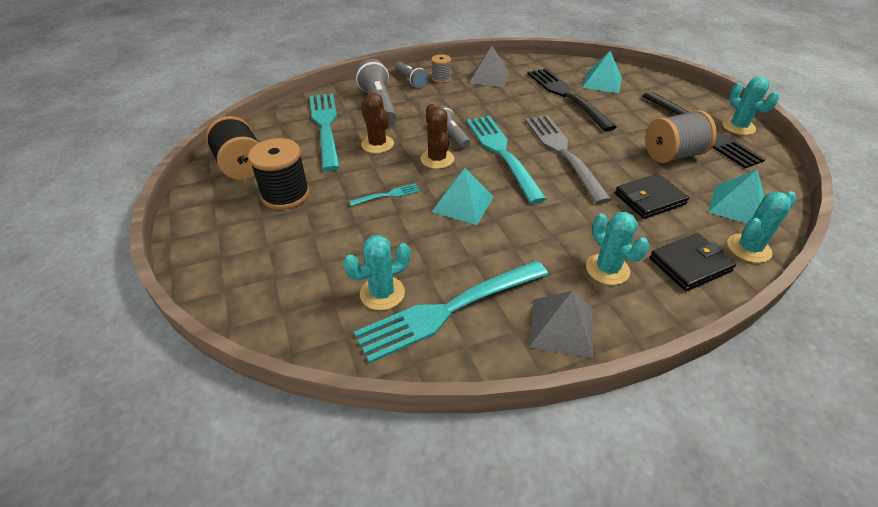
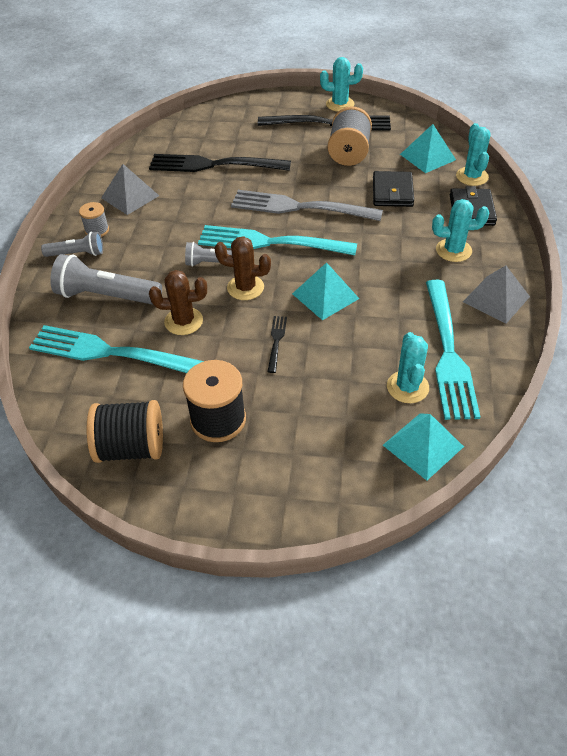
camera: 60 degrees left, 5 degrees up
(387, 195) = (276, 341): turquoise fork -> black fork
(602, 82) = (211, 134): turquoise pyramid -> turquoise pyramid (423, 446)

